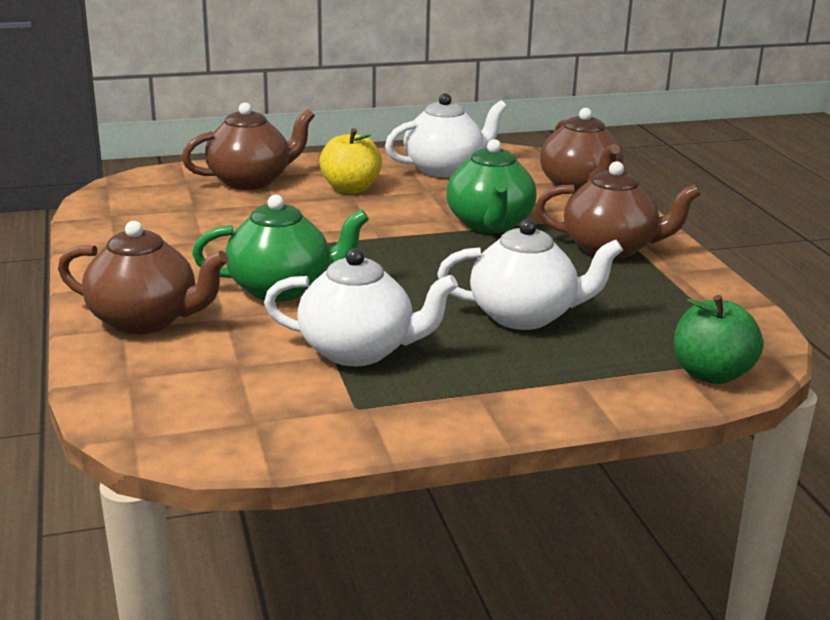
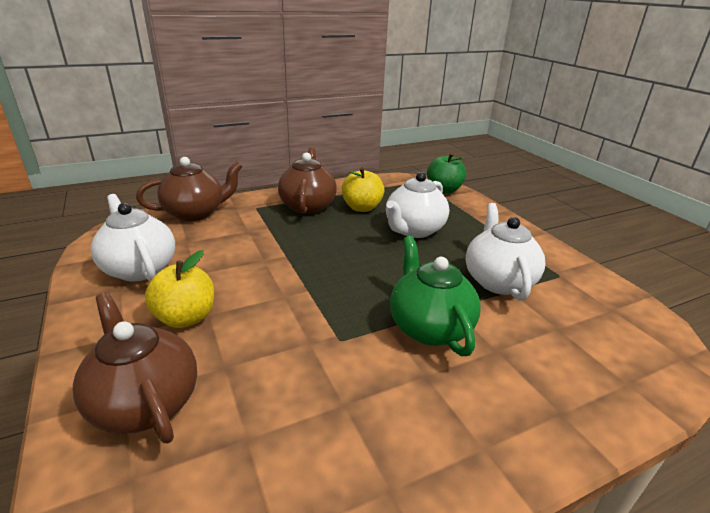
camera: 100 degrees left, 5 degrees up
(145, 320) = (537, 400): brown teapot -> none
(490, 224) = (273, 244): green teapot -> none
(524, 316) = (414, 230): white teapot -> white teapot turned 135 degrees counterclockwise
(609, 286) = (362, 208): none -> yellow apple

